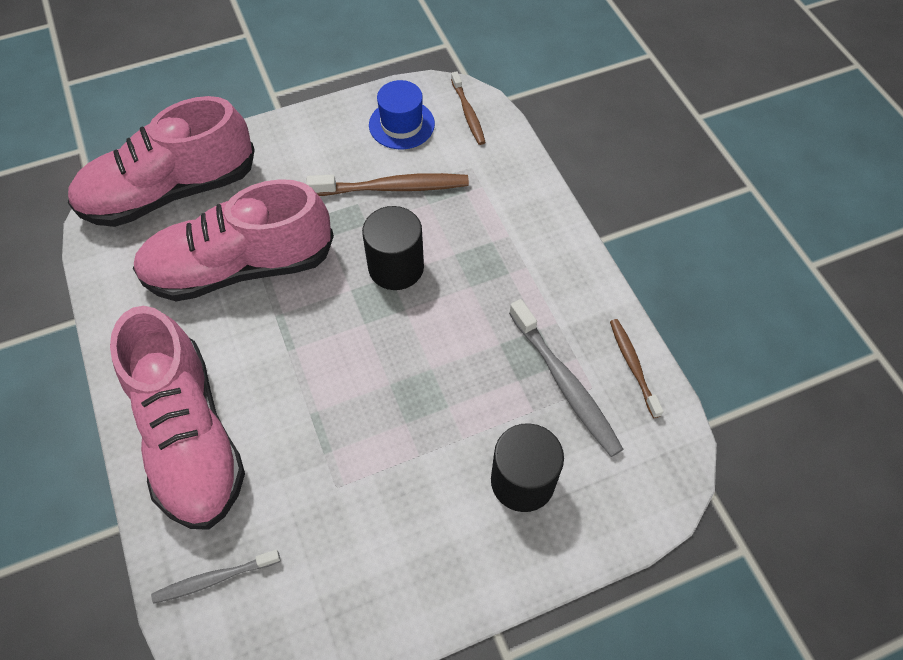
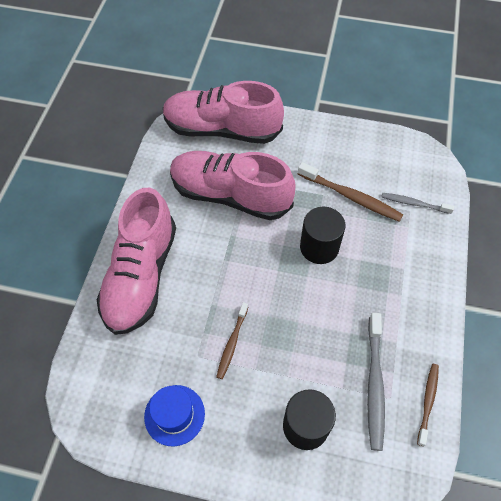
camera: 35 degrees right, 0 degrees up
(214, 579) = (102, 363): grey toothbrush -> grey toothbrush (414, 203)
(401, 124) = (383, 159): blue hat -> blue hat (174, 415)
(468, 113) = (432, 174): brown toothbrush -> brown toothbrush (232, 343)

